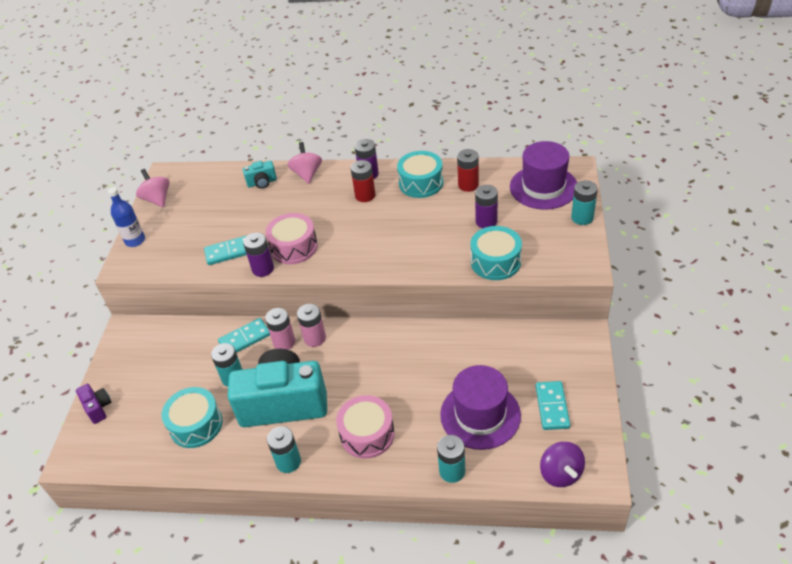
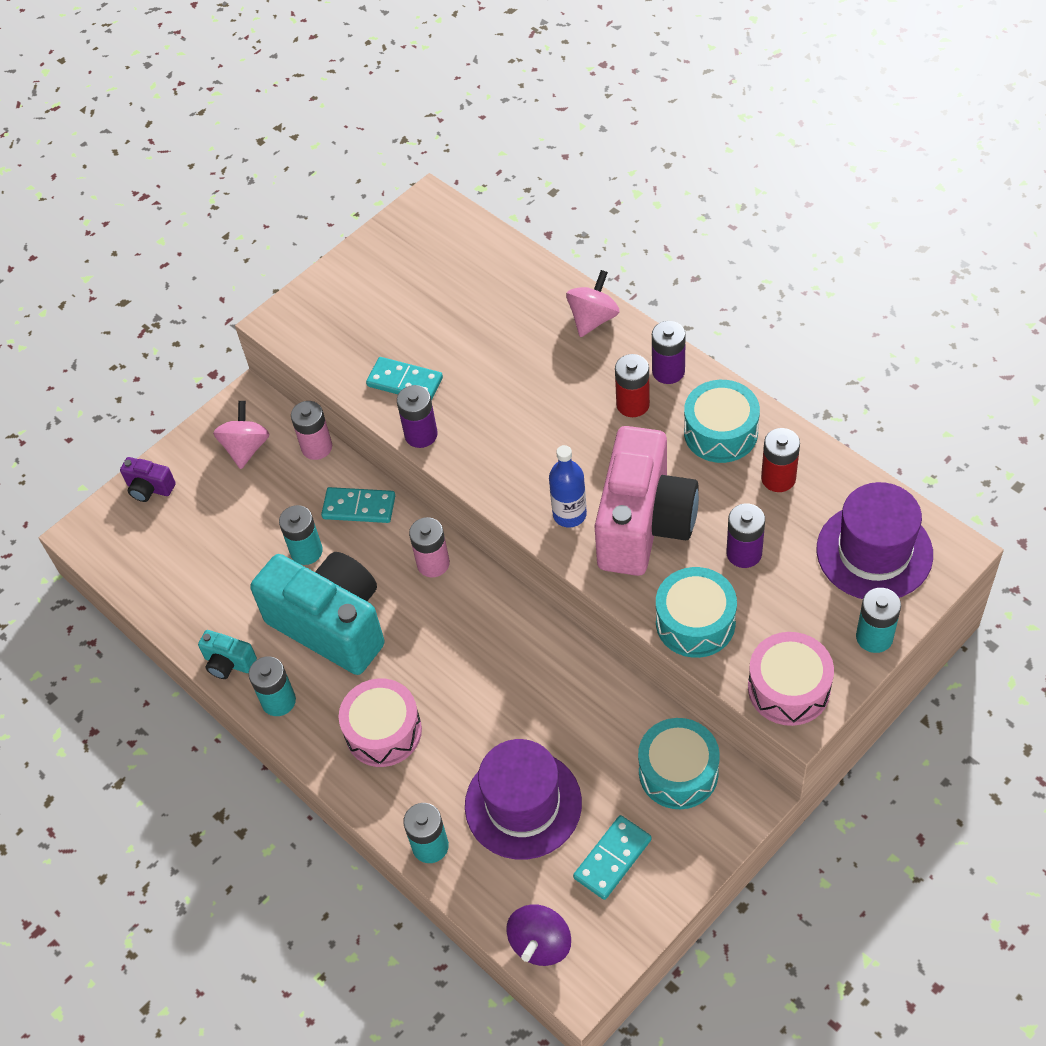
camera: 40 degrees right, 10 degrees up
(98, 408) = (149, 488): purple camera -> purple camera turned 105 degrees clockwise
(135, 240) = (318, 291): blue bottle -> blue bottle (569, 514)
(157, 199) = (389, 241): pink spinning top -> pink spinning top (246, 448)
(196, 425) = (226, 583): turquoise drum -> turquoise drum (678, 772)
(262, 183) = (528, 296): turquoise camera -> turquoise camera (229, 663)
(284, 342) = (396, 544): pink battery -> pink battery (317, 447)
(294, 247) = (481, 427): pink drum -> pink drum (789, 688)
(425, 238) = (644, 524): none -> pink camera

